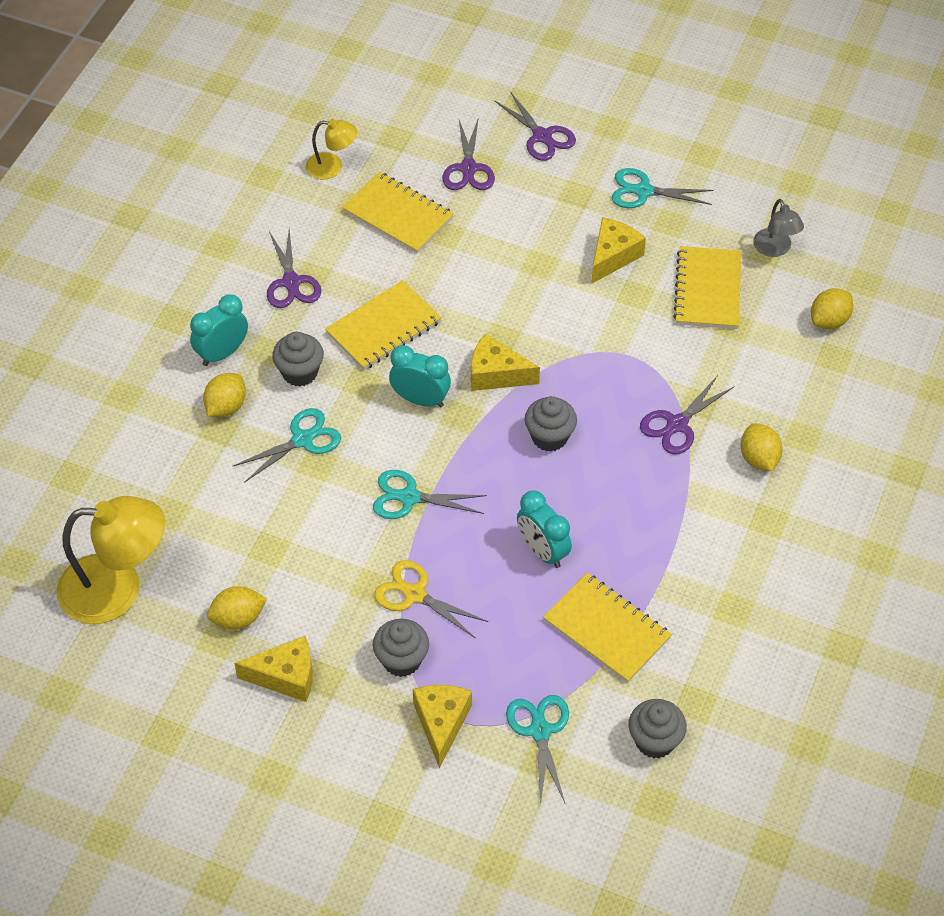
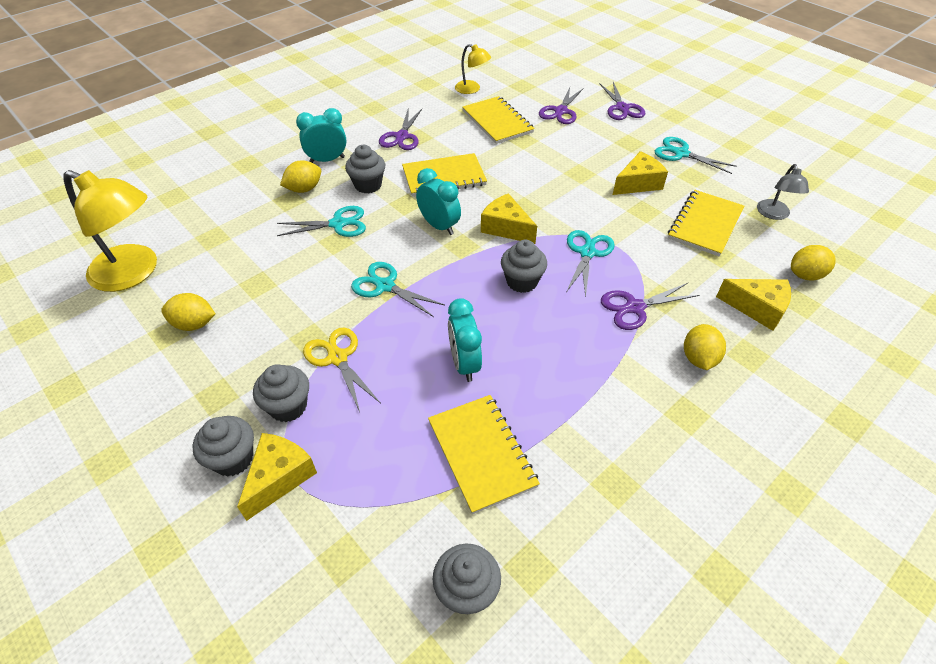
camera: 25 degrees right, 5 degrees down
(286, 676) = (190, 382): yellow cheese -> yellow cheese (757, 308)
(387, 726) = (233, 459): none -> grey cupcake
(540, 731) = (361, 526): turquoise scissors -> turquoise scissors (587, 253)

